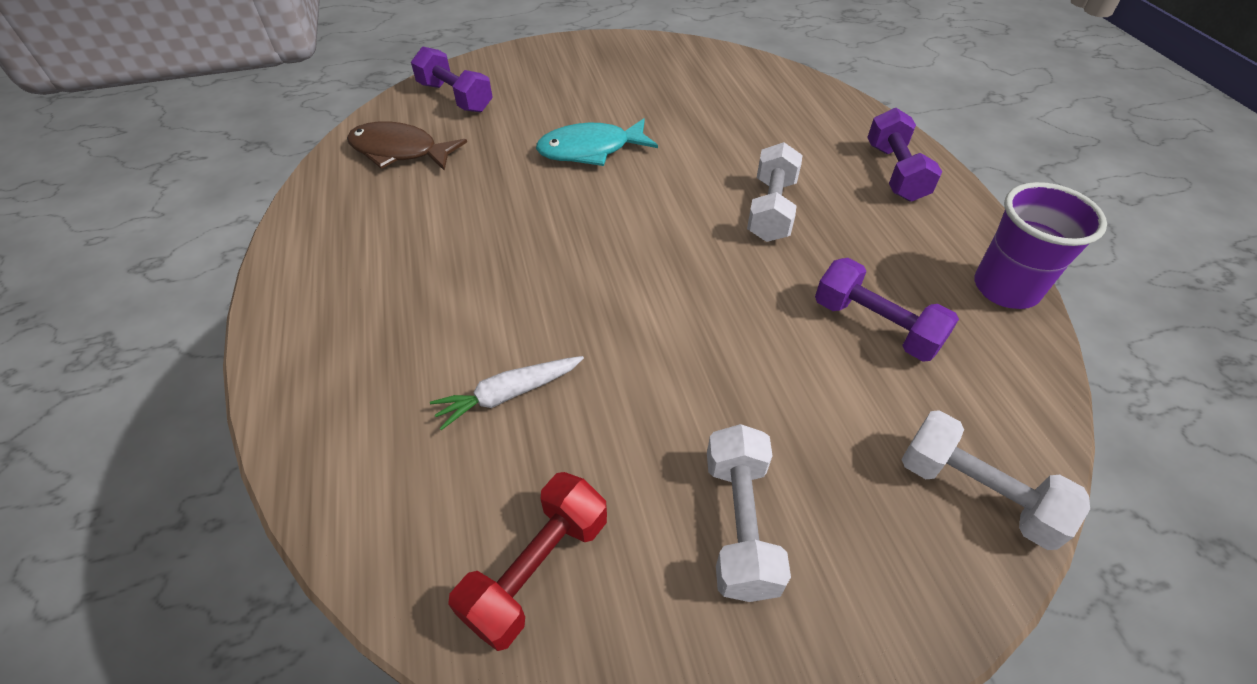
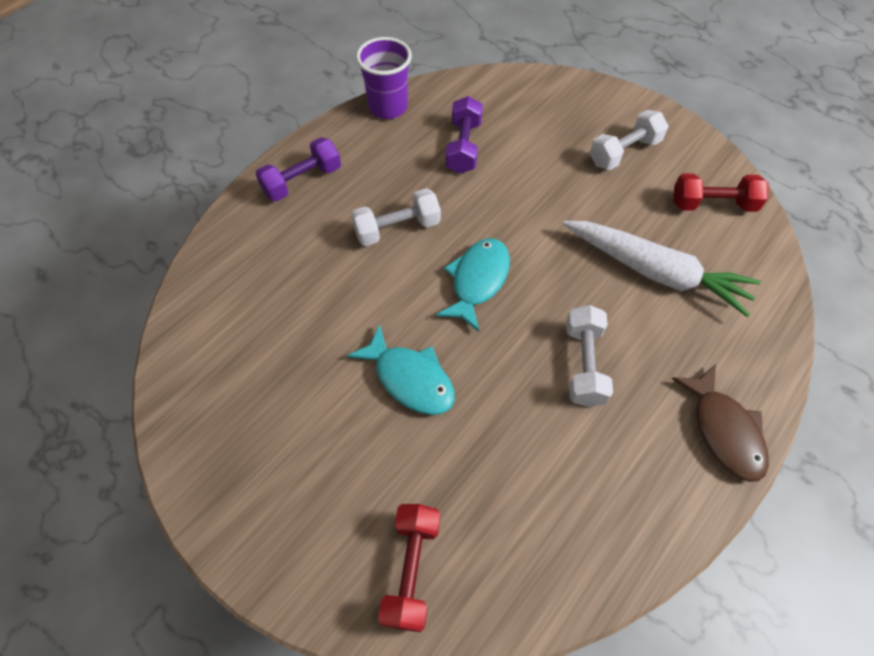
camera: 125 degrees left, 10 degrees up
(399, 151) = (530, 539): brown fish -> brown fish (724, 430)
(455, 97) = (411, 569): purple dumbbell -> red dumbbell
(508, 394) = (655, 272): white carrot -> white carrot, size x1.96
(649, 235) = (477, 281): none -> turquoise fish
(976, 492) = (534, 90): white dumbbell -> white dumbbell (583, 364)

